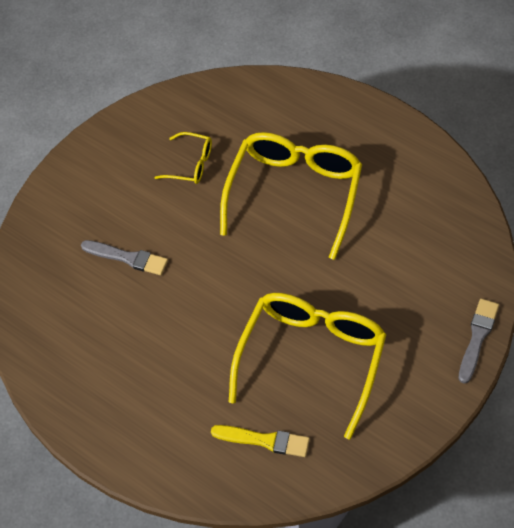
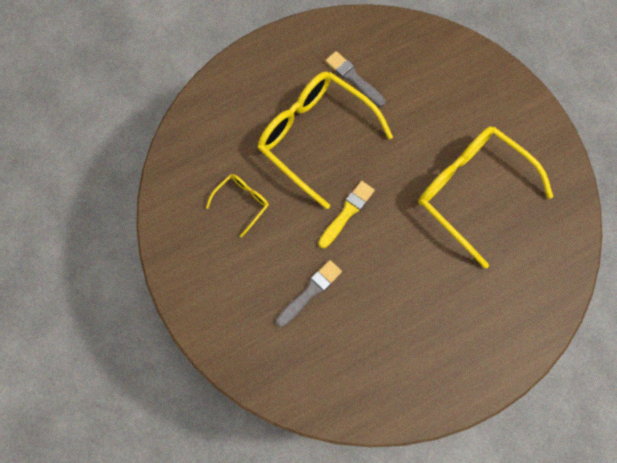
camera: 70 degrees left, 15 degrees up
(264, 440) = (527, 256): yellow brush -> yellow brush (347, 213)
(477, 338) = (503, 74): grey brush -> grey brush (353, 78)

